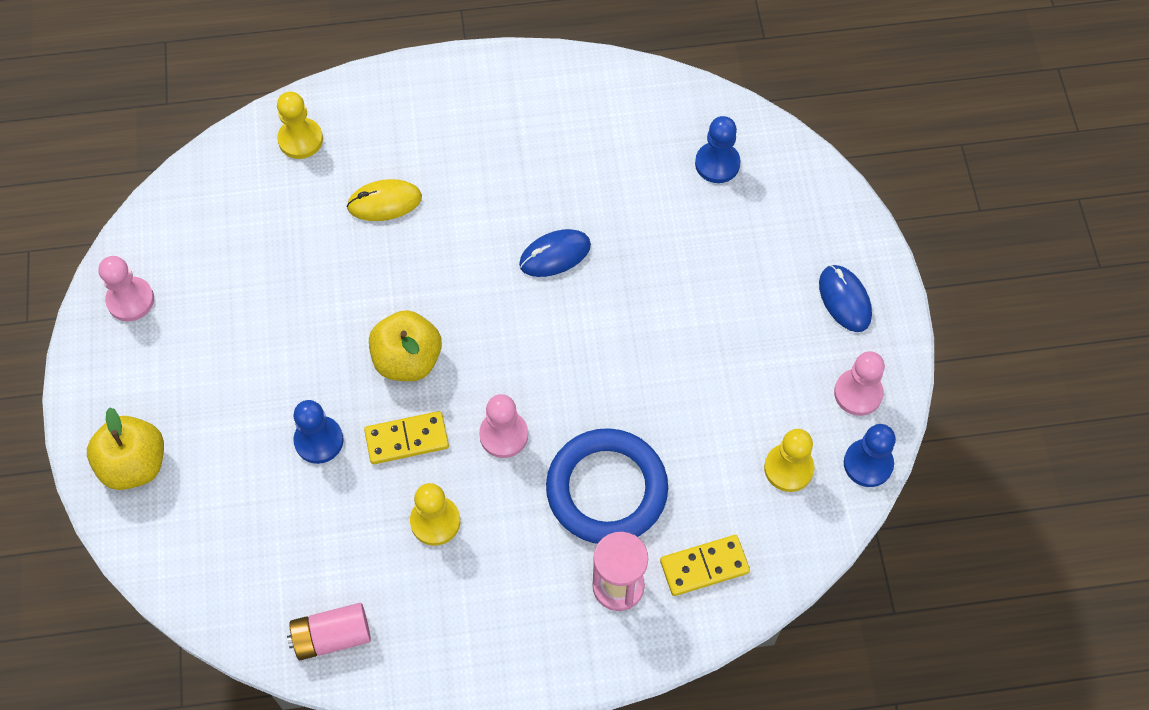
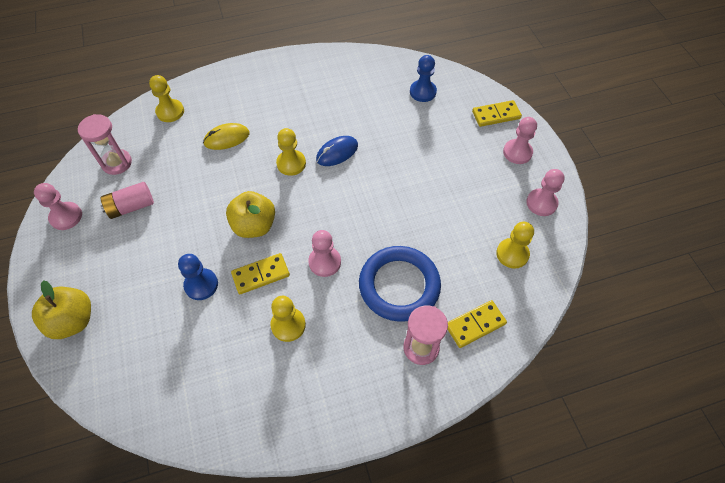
camera: 10 degrees left, 5 degrees down
(210, 220) = (117, 163): none -> pink hourglass
(332, 636) = (226, 418): pink battery -> pink battery (131, 207)
(479, 263) = (291, 163): none -> yellow pawn
(828, 226) = (496, 115): none -> yellow domino
(844, 300) = (517, 152): blue mouse -> pink pawn
(868, 464) = (560, 243): blue pawn -> none

